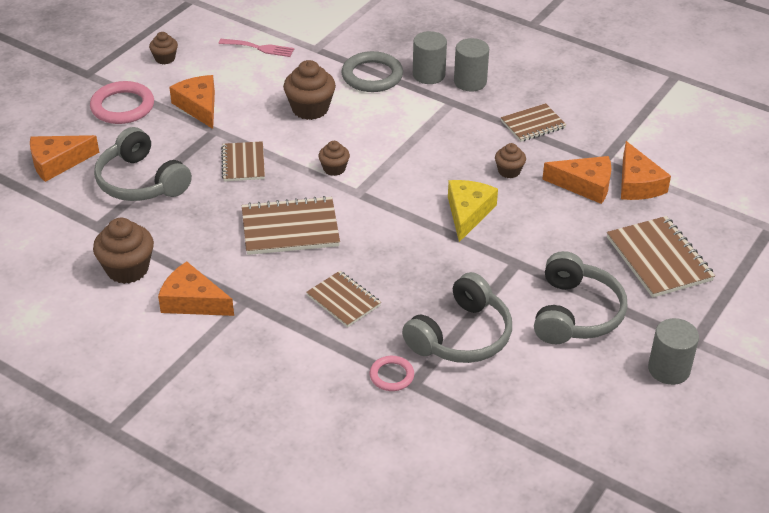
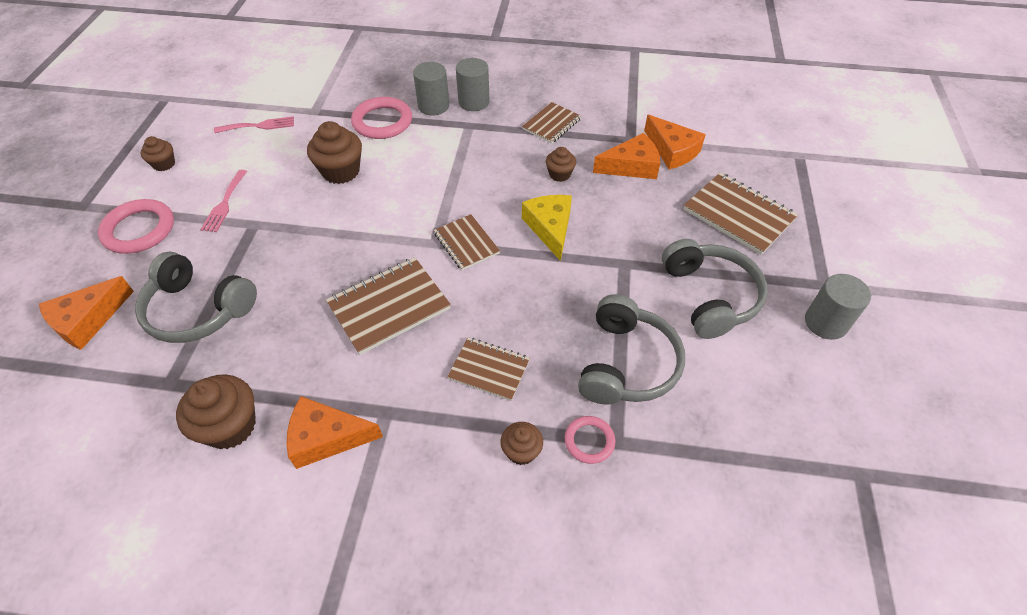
camera: 25 degrees left, 10 degrees up
(199, 106) = (224, 204): orange cheese -> pink fork
(243, 163) = (302, 250): brown notebook -> brown notebook (466, 243)
(334, 169) = (398, 225): brown cupcake -> brown cupcake (521, 451)
(372, 76) = (382, 122): grey ring -> pink ring

